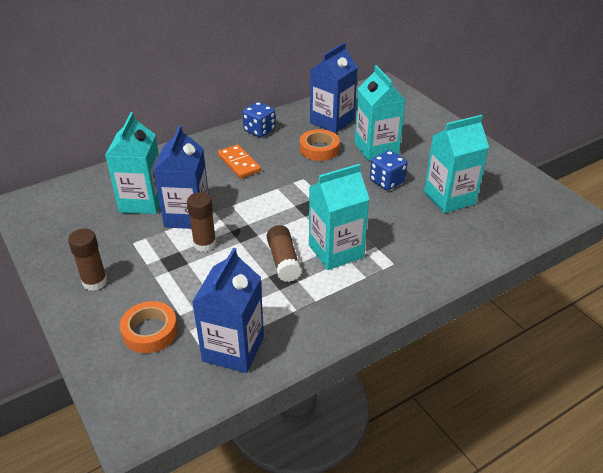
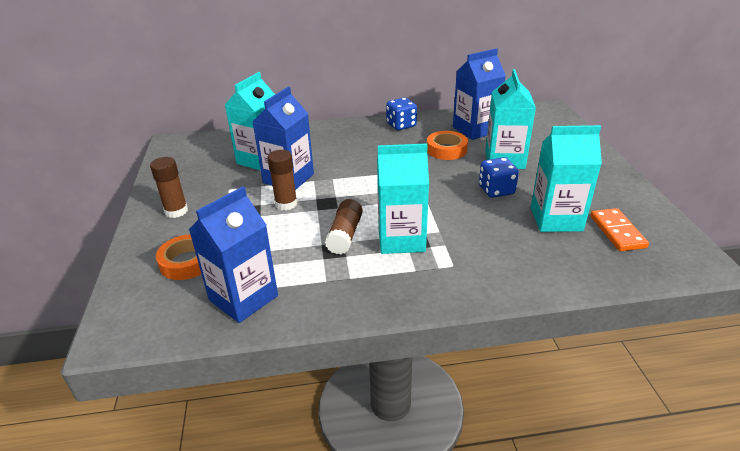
camera: 25 degrees right, 5 degrees down
(239, 163) = (364, 147): orange domino -> orange domino (617, 232)

